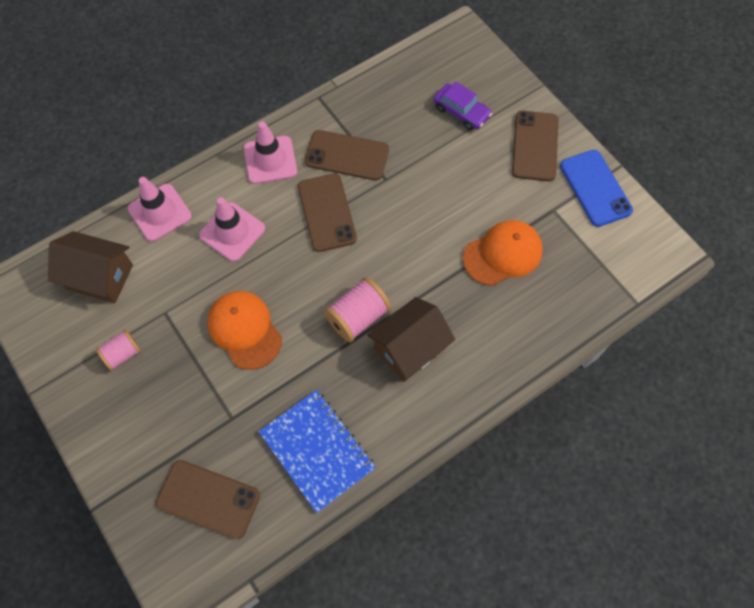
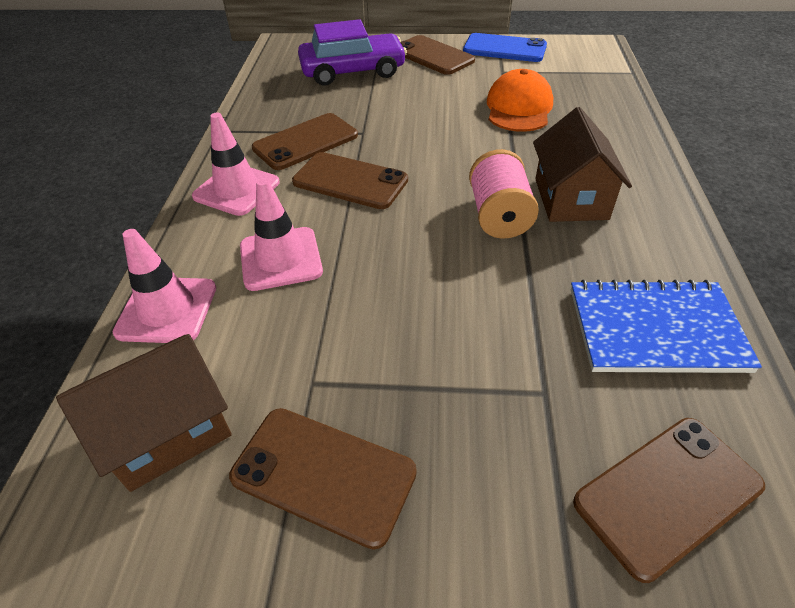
camera: 50 degrees left, 20 degrees down
(122, 354) = (323, 474): pink spool -> brown phone
(244, 330) = (424, 313): orange cap -> none
(461, 112) = (353, 71): purple car -> purple car, size x1.67

